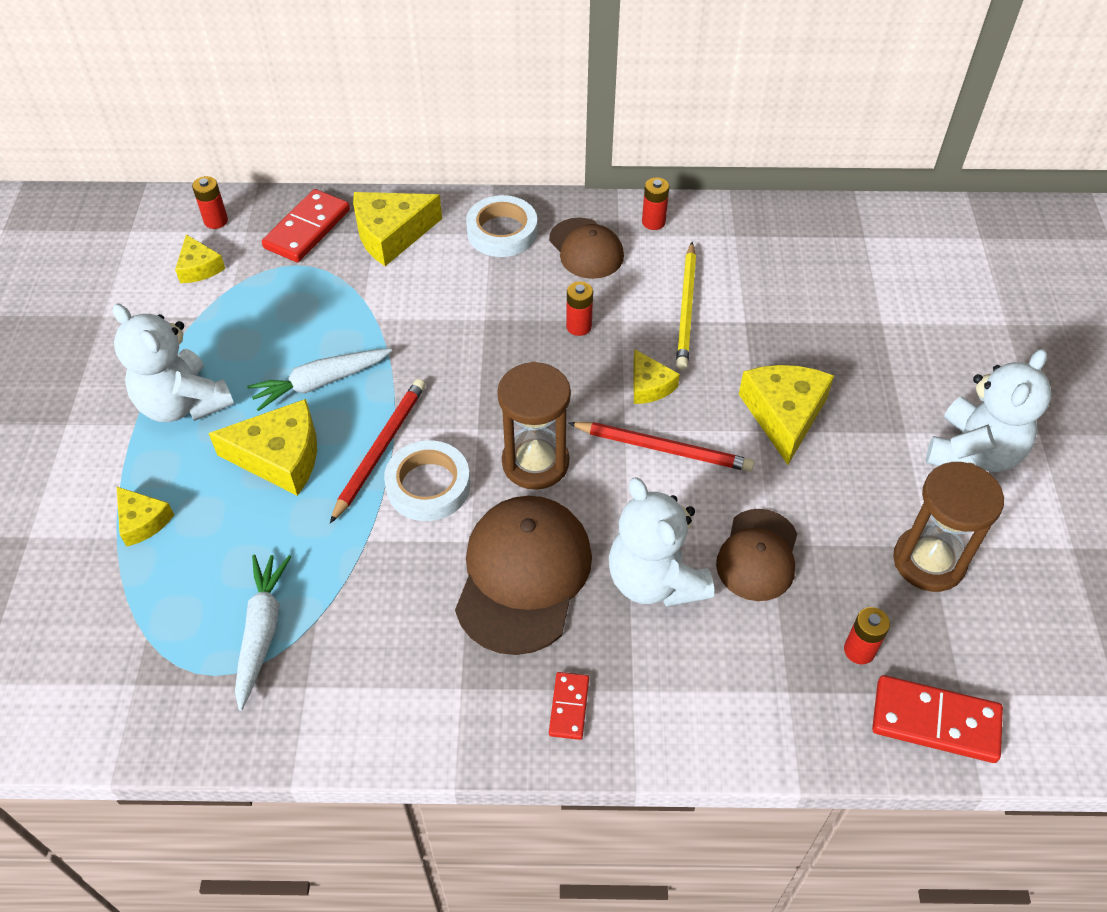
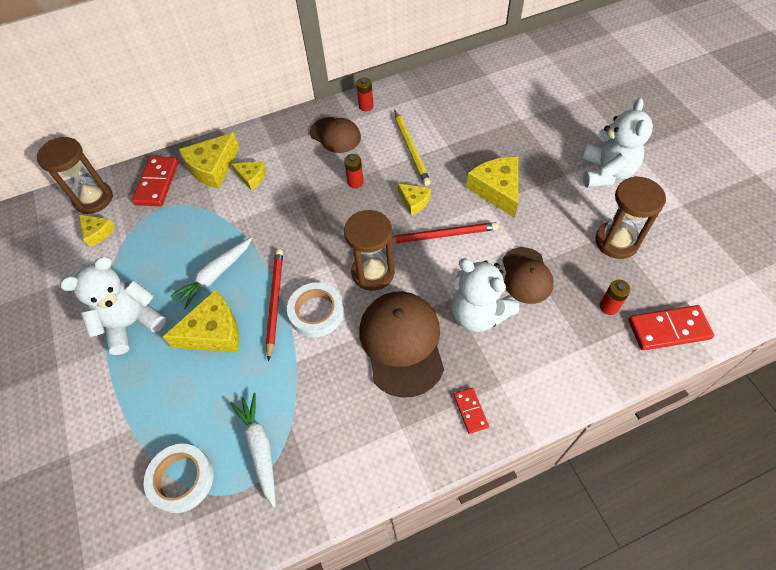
camera: 20 degrees left, 5 degrees up
(142, 521) = (143, 411): yellow cheese -> yellow cheese (252, 177)
(183, 404) = (131, 323): white teddy bear -> white teddy bear turned 120 degrees clockwise
(216, 221) = (93, 199): red battery -> brown hourglass
(502, 232) = (280, 142): white tape -> white tape (181, 479)

